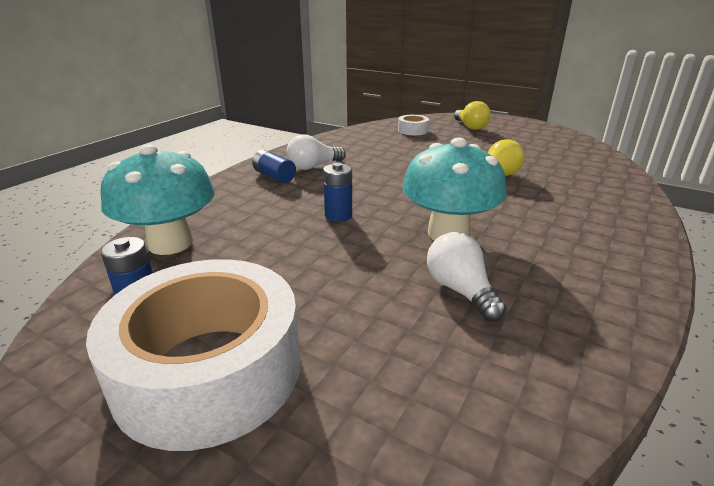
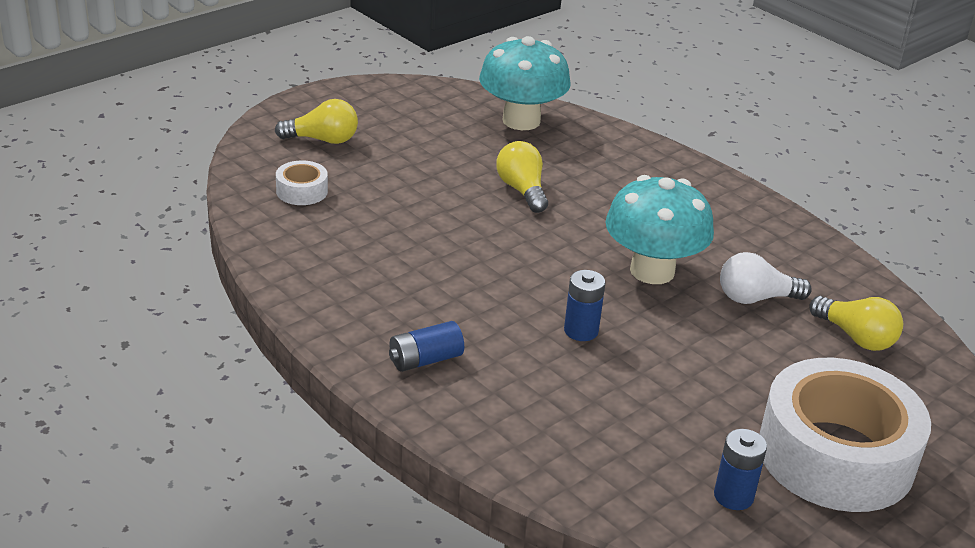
camera: 75 degrees left, 5 degrees up
(170, 243) = (604, 472): turquoise mushroom -> turquoise mushroom (521, 121)
(313, 166) = (405, 317): white light bulb -> none
(450, 373) = (856, 337): none -> yellow light bulb

